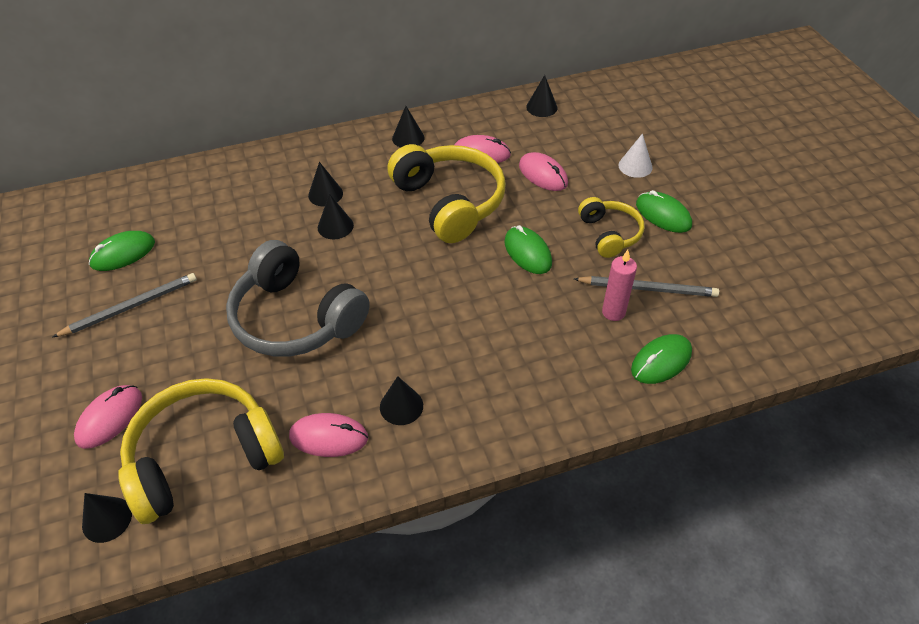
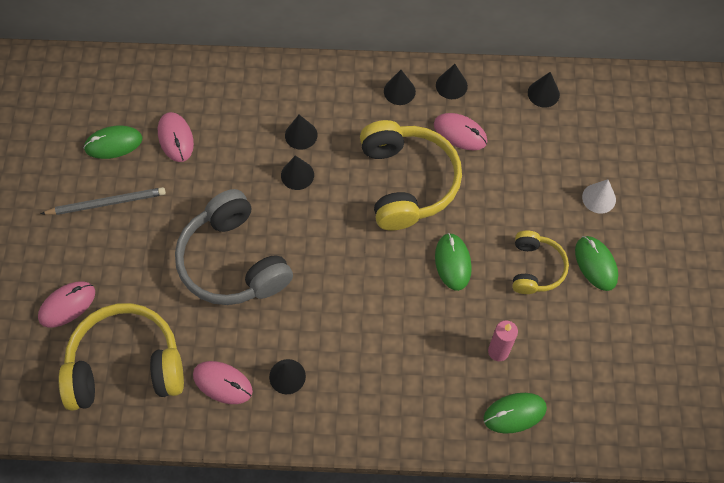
camera: 20 degrees right, 15 degrees up
(107, 519) = (46, 391): black cone -> black cone (451, 85)
(543, 174) = (506, 178): pink mouse -> pink mouse (176, 138)
(648, 289) = (540, 338): grey pencil -> none

